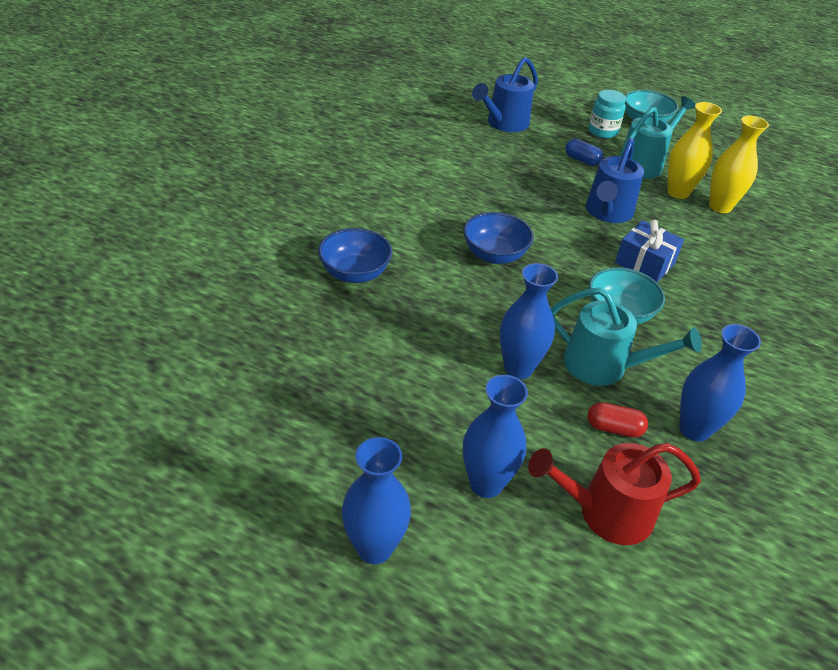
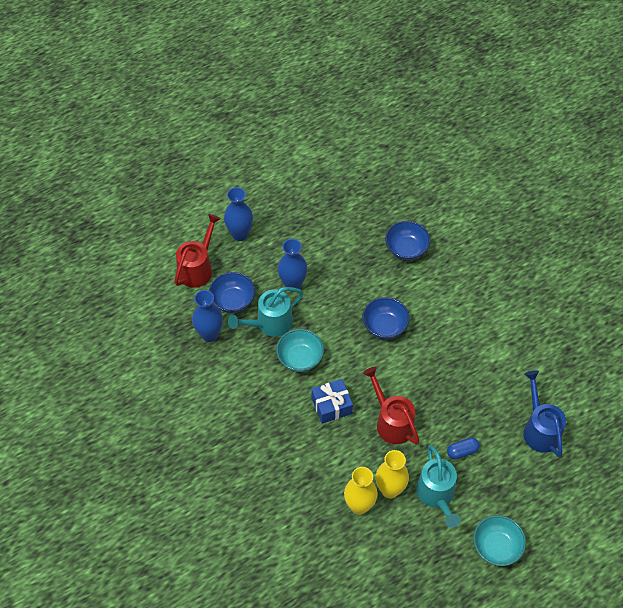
camera: 125 degrees right, 15 degrees up
(374, 547) = (238, 184): blue vase -> none
(603, 131) = (496, 499): turquoise jar -> none
(607, 213) = (391, 422): blue watering can -> red watering can
(614, 428) = (233, 301): red capsule -> blue bowl

